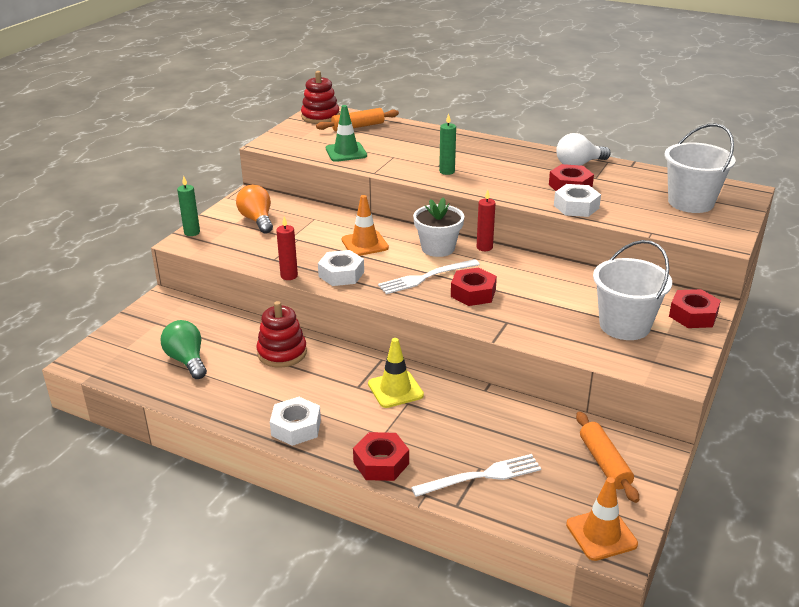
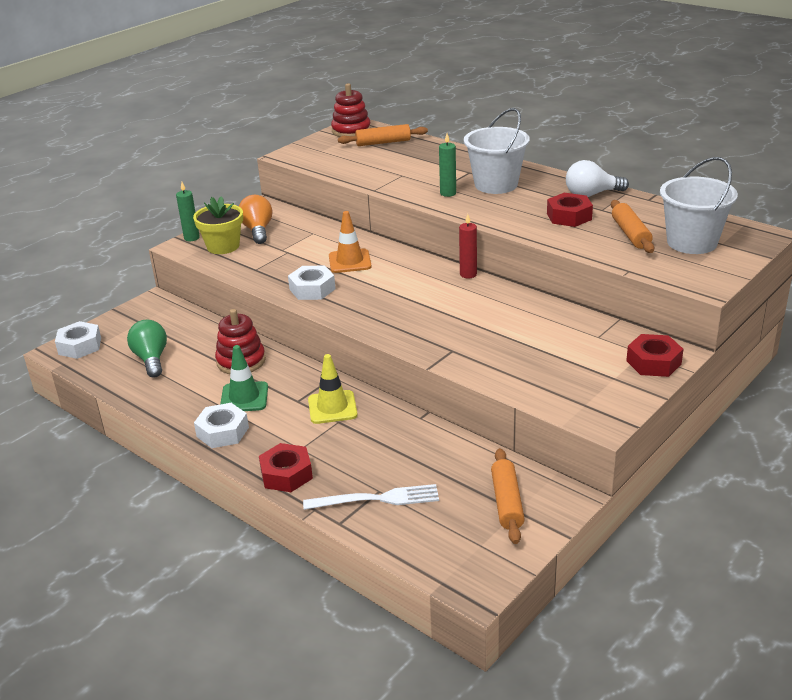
camera: 15 degrees right, 0 degrees up
(229, 238) = (223, 246): none -> yellow flower pot
(289, 276) = (262, 286): red candle -> none
(346, 152) = (357, 168): green traffic cone -> green traffic cone (244, 397)
(426, 277) = (393, 299): white fork -> none
(438, 248) = (420, 271): white flower pot -> none
(473, 293) = (433, 319): red nut -> none
(576, 207) = (563, 238): white nut -> white nut (80, 346)
(601, 534) = (469, 570): orange traffic cone -> none
(624, 325) = (573, 366): white bucket -> white bucket (496, 184)
(634, 198) = (630, 234): none -> orange rolling pin

